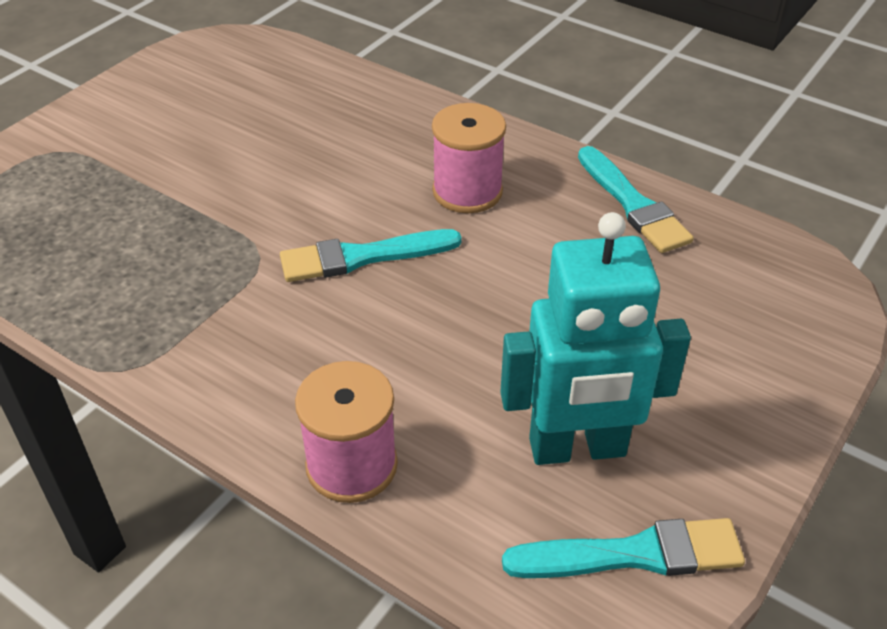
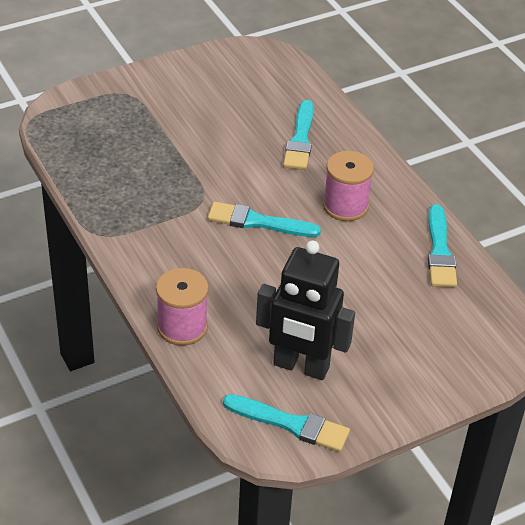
camera: 25 degrees right, 0 degrees up
(346, 129) = (300, 140): none -> turquoise brush
(577, 449) = (301, 366): turquoise robot -> black robot

